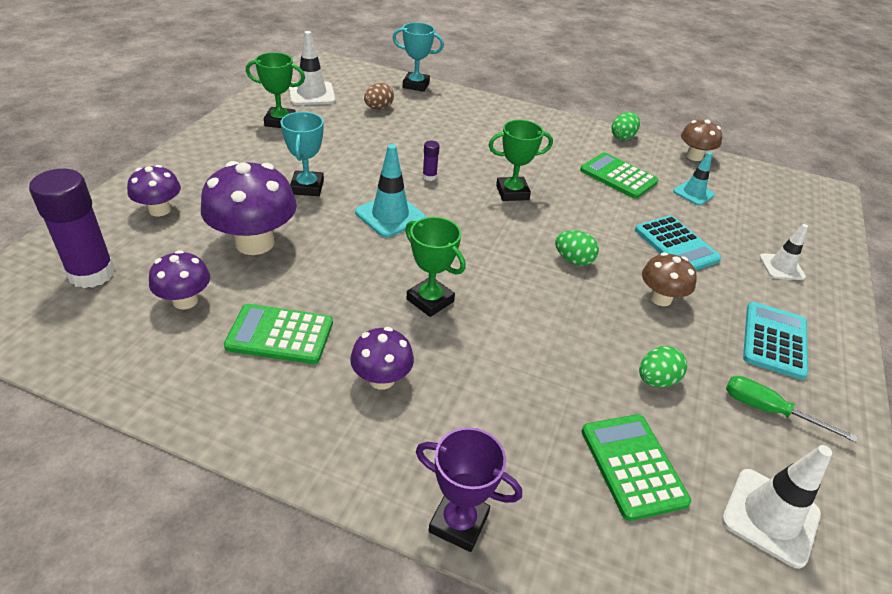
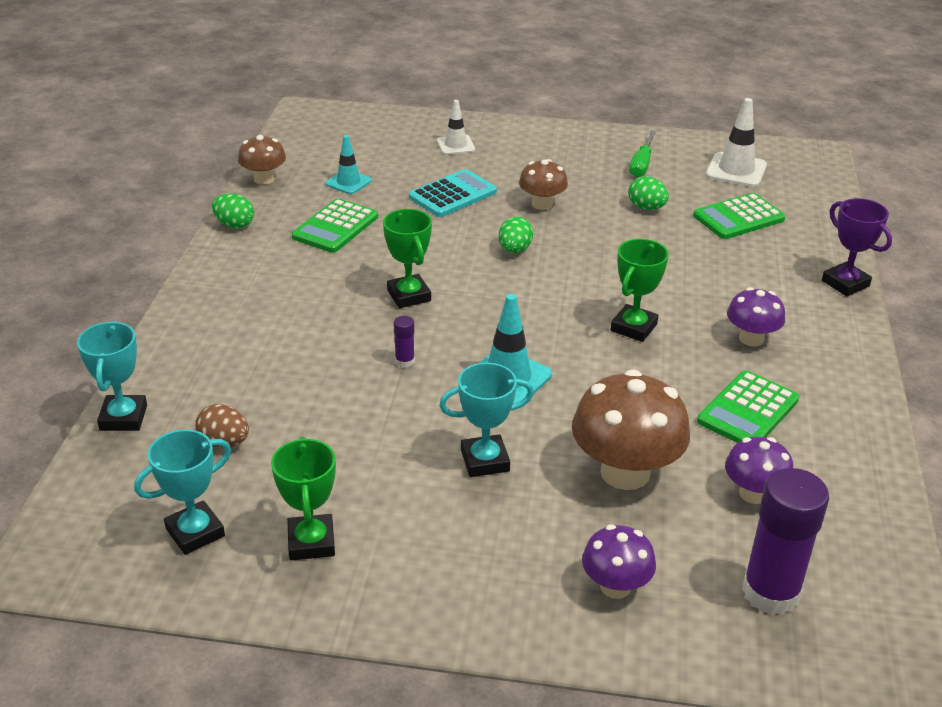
camera: 100 degrees left, 5 degrees down
(255, 242) = (625, 472): purple mushroom -> brown mushroom
(280, 334) = (747, 410): green calculator -> green calculator turned 45 degrees clockwise
(312, 94) = (195, 532): white traffic cone -> turquoise trophy
(458, 522) = (845, 283): purple trophy -> purple trophy turned 45 degrees counterclockwise
(774, 340) = (561, 156): turquoise calculator -> none

